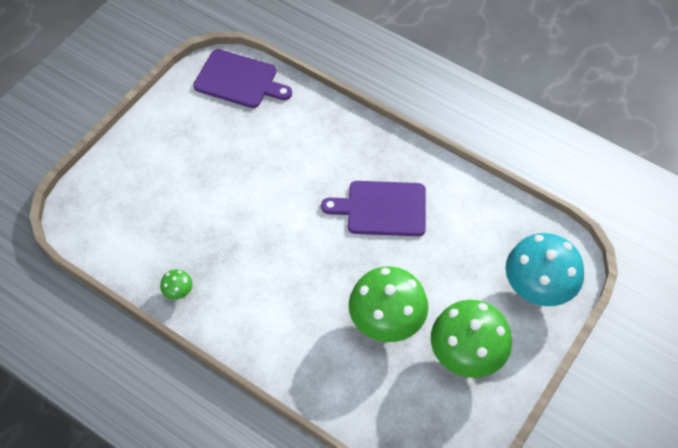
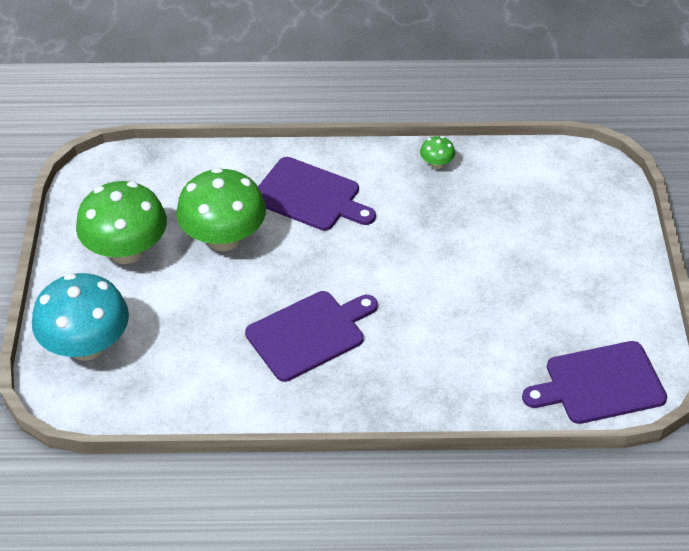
camera: 145 degrees right, 10 degrees down
(295, 321) = (310, 196): none -> purple cutting board

